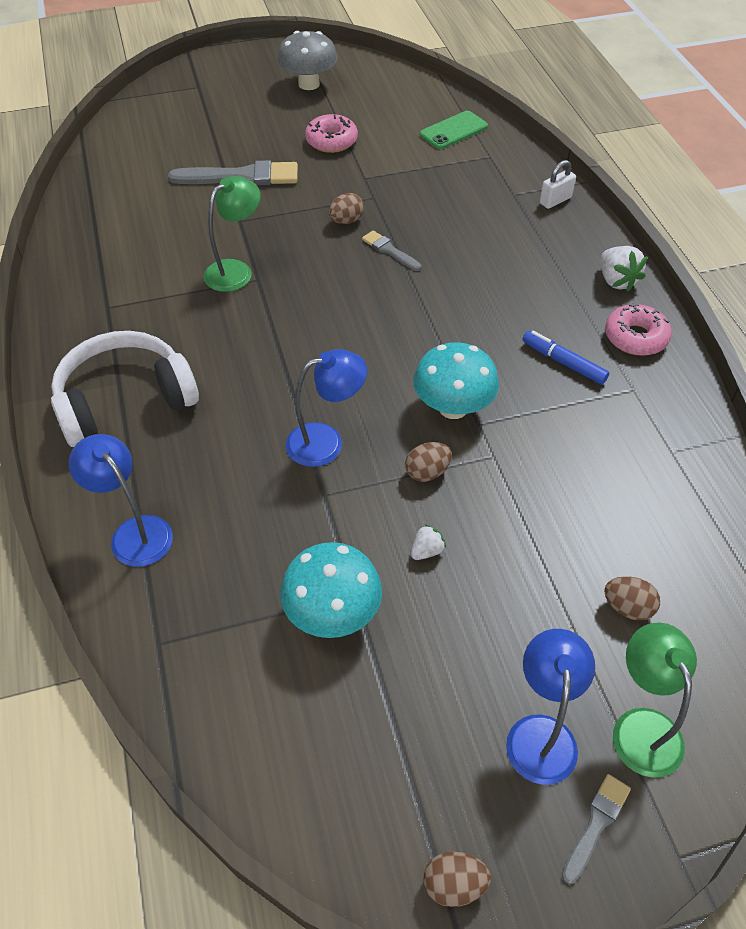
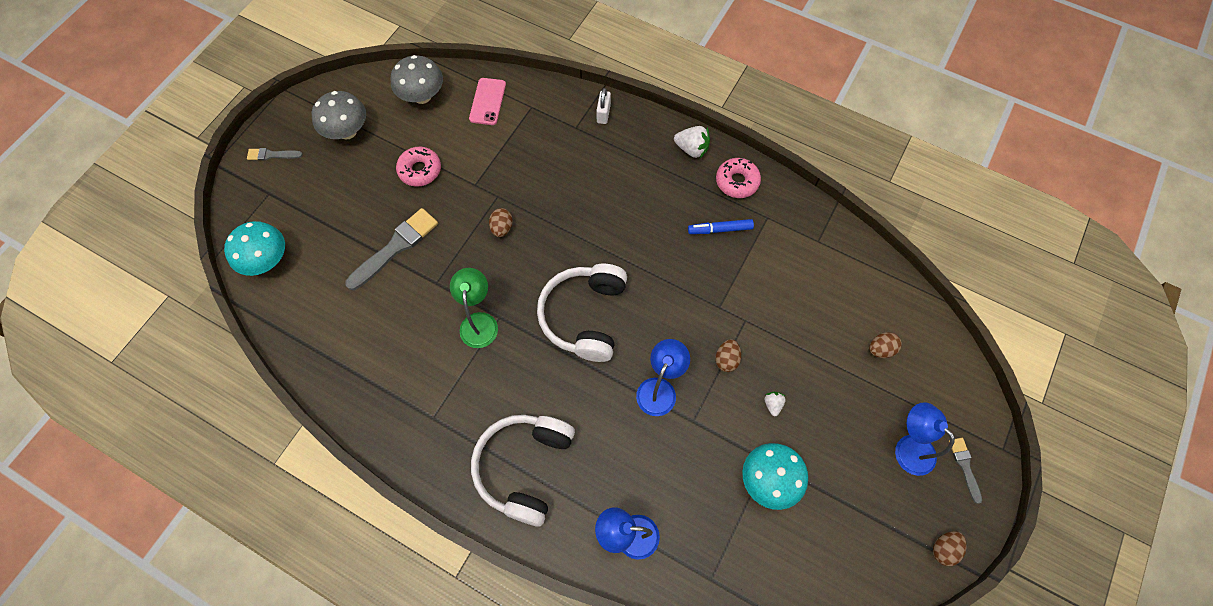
camera: 45 degrees left, 15 degrees up
(332, 333) = (584, 316): none -> white headphones
(390, 251) = (552, 229): grey brush -> grey brush (272, 155)
(401, 96) = (422, 96): none -> grey mushroom
(453, 131) = (487, 101): green phone -> pink phone
(453, 407) = (697, 308): turquoise mushroom -> turquoise mushroom (267, 260)
(641, 727) = (939, 404): green lamp -> none

